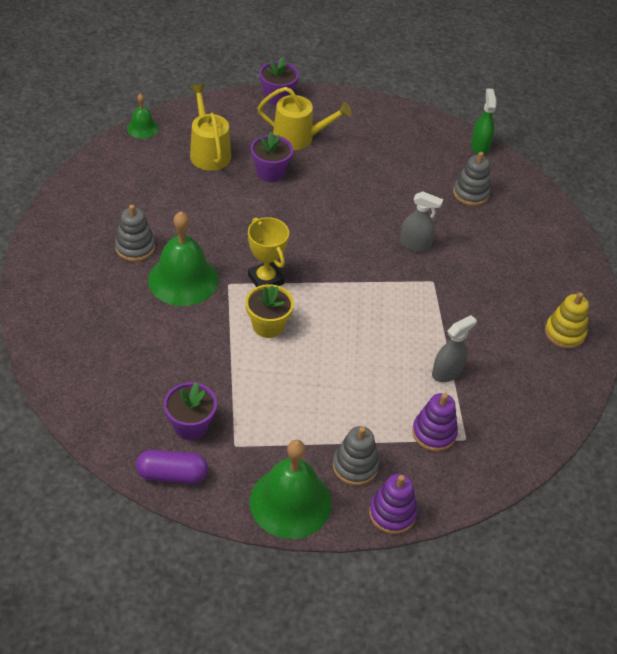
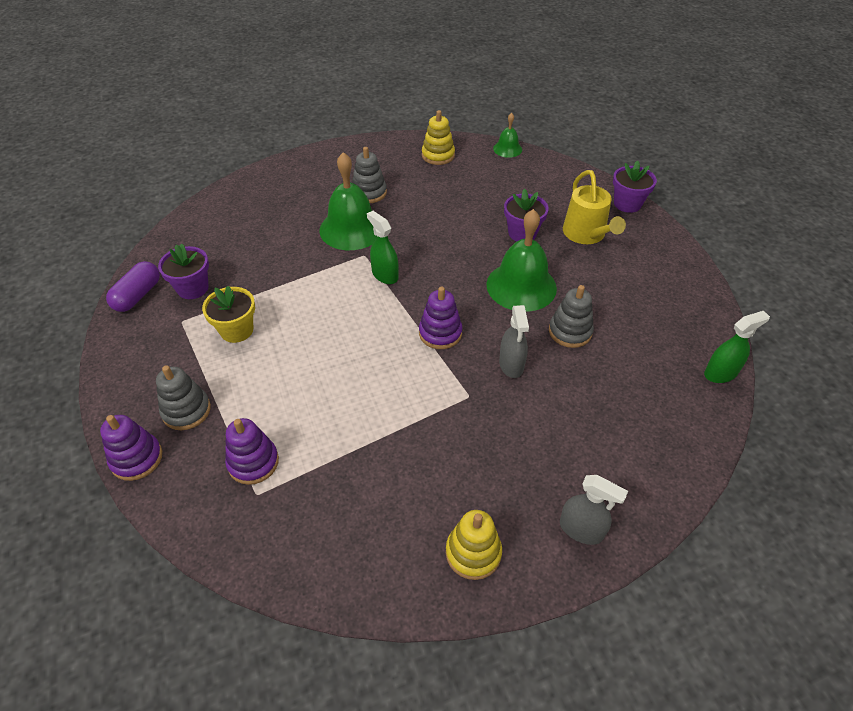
camera: 70 degrees right, 0 degrees up
(113, 177) = (438, 155): none -> yellow stacking toy
(172, 474) = (138, 295): purple capsule -> purple capsule turned 45 degrees clockwise
(209, 152) = (513, 191): yellow watering can -> none
(265, 279) = (385, 275): yellow trophy -> green spray bottle
(268, 325) = (329, 295): yellow flower pot -> yellow flower pot (236, 330)
(290, 502) = (129, 378): green bell -> green bell (521, 286)
(358, 271) = (440, 333): none -> purple stacking toy
(447, 372) = (343, 448): grey spray bottle -> grey spray bottle (581, 529)
(471, 193) = (633, 388): grey stacking toy -> grey stacking toy (570, 332)

